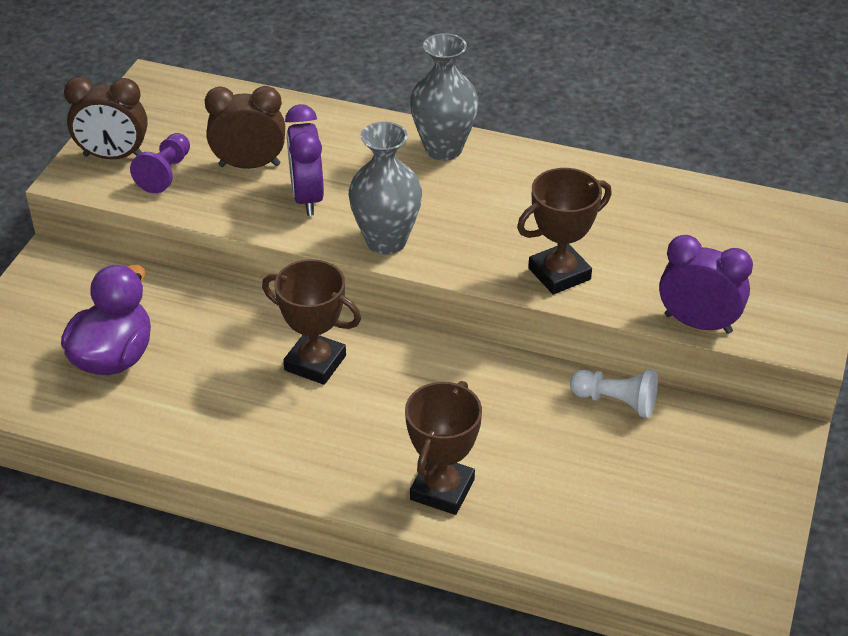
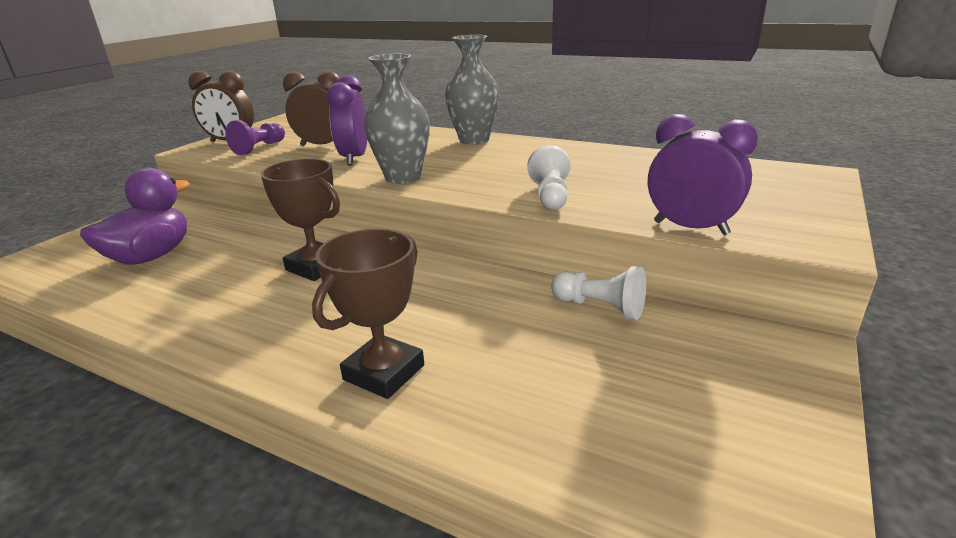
camera: 10 degrees right, 15 degrees down
(559, 274) = (550, 196): brown trophy -> white pawn

